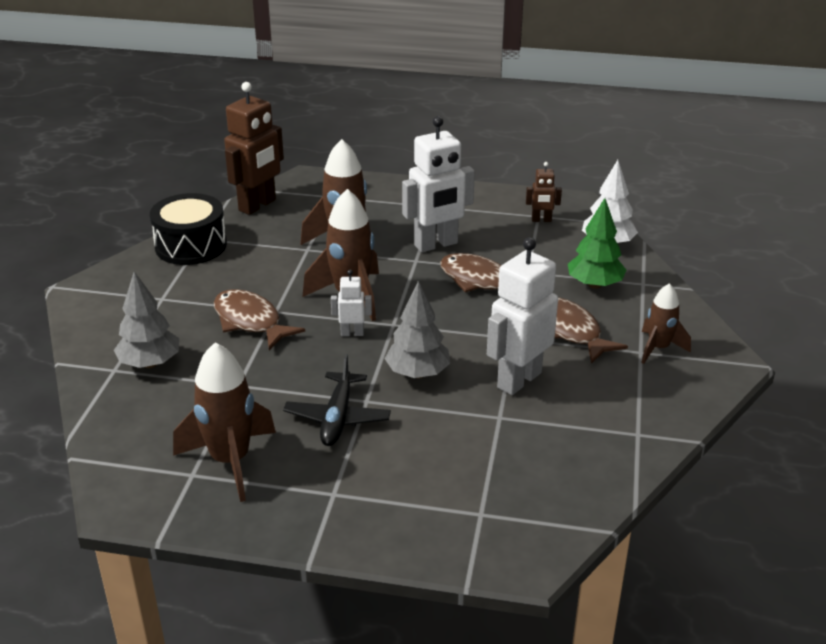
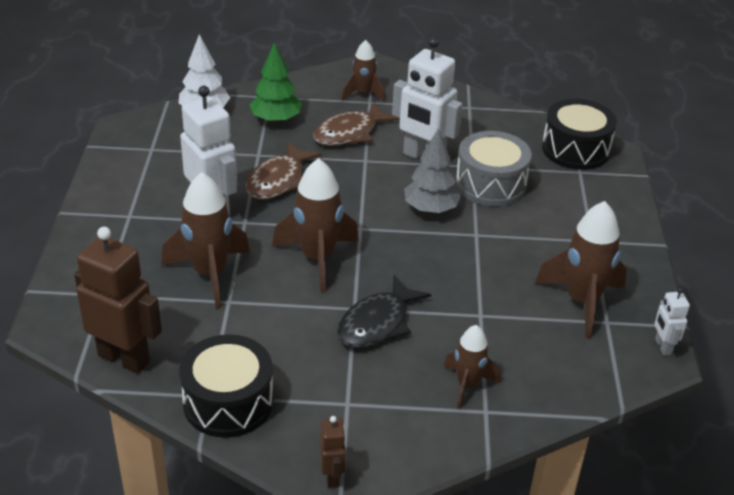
camera: 100 degrees left, 5 degrees up
(150, 363) = (467, 384): grey tree -> brown rocket
(250, 321) = (377, 323): brown fish -> black fish
(337, 418) = (504, 248): black plane -> none
(352, 333) = (381, 252): white robot -> white robot (662, 346)
(460, 426) = (490, 184): none -> grey drum
(534, 520) = (575, 149): none -> black drum
(541, 220) = (161, 147): brown robot -> brown robot (332, 476)

